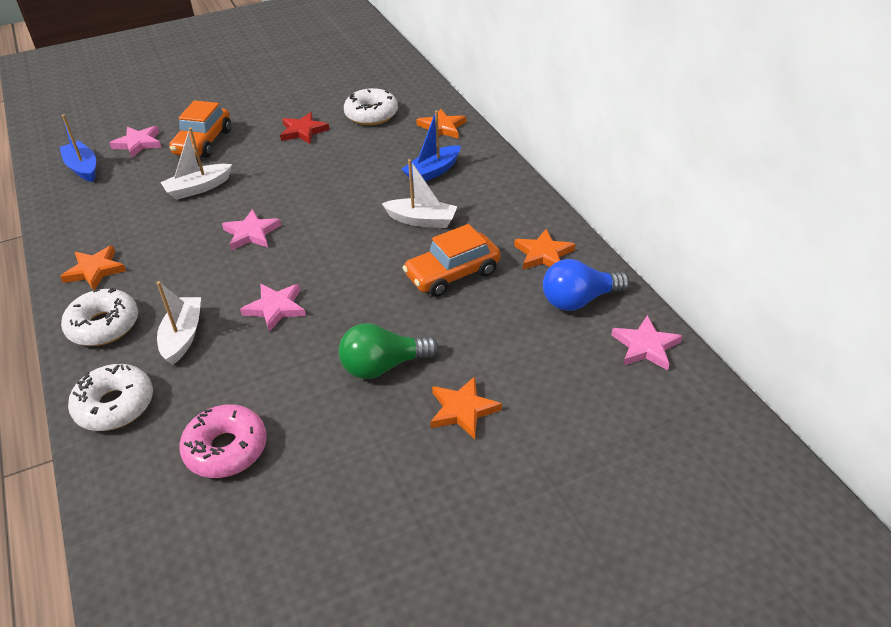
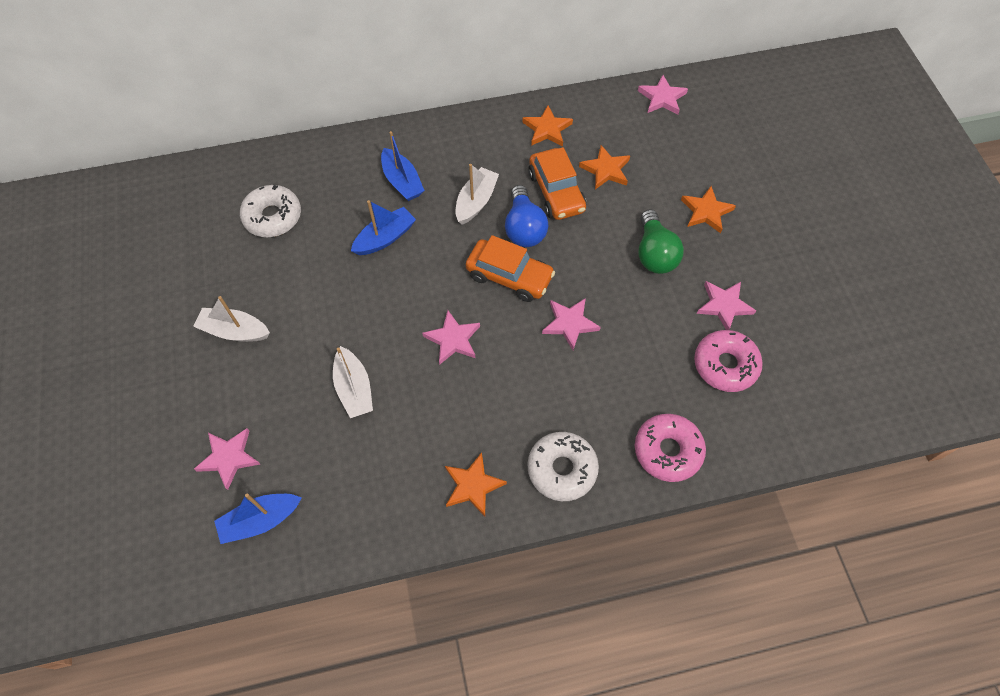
camera: 80 degrees left, 20 degrees up
(115, 405) = (667, 451): white donut -> pink donut
(183, 336) = (591, 399): white boat -> white boat (235, 331)
(203, 142) = (259, 384): orange car -> orange car (509, 276)
(303, 131) = (279, 282): red star -> none
(314, 441) = (724, 305): none -> pink star
(362, 174) = (385, 238): none -> blue boat
(441, 128) = (327, 162): orange star -> orange star (606, 170)
(579, 300) = (606, 121): blue light bulb -> blue light bulb (524, 228)

